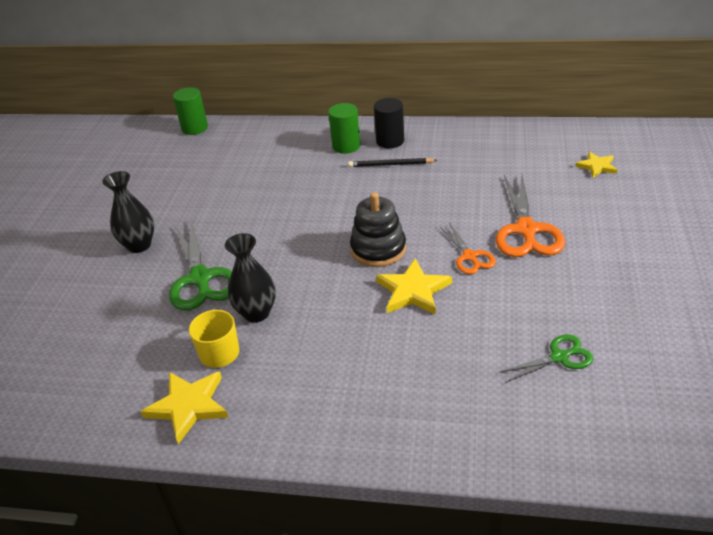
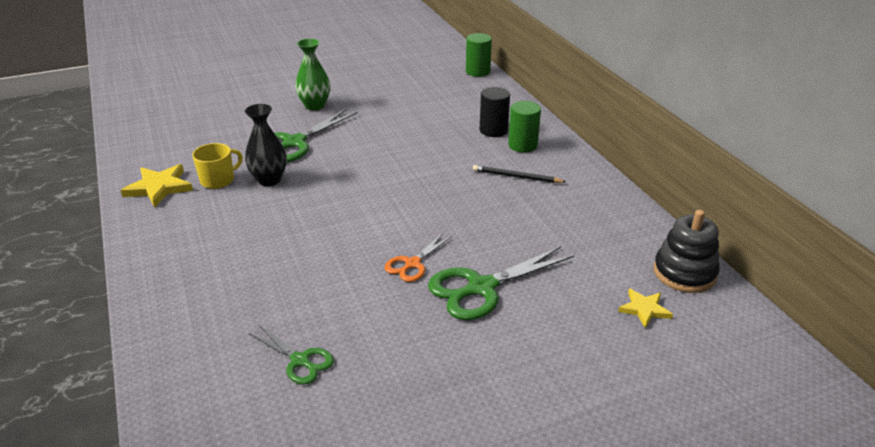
camera: 55 degrees right, 5 degrees down
(139, 245) = (315, 106): black vase -> green vase
(378, 249) = (386, 210): black stacking toy -> black stacking toy (684, 273)
(390, 141) = (554, 164): black cylinder -> black cylinder (493, 130)
(390, 165) = (516, 177): black pencil -> black pencil turned 45 degrees counterclockwise
(413, 291) = (342, 246): yellow star -> none
(526, 230) = (481, 288): orange scissors -> green scissors

